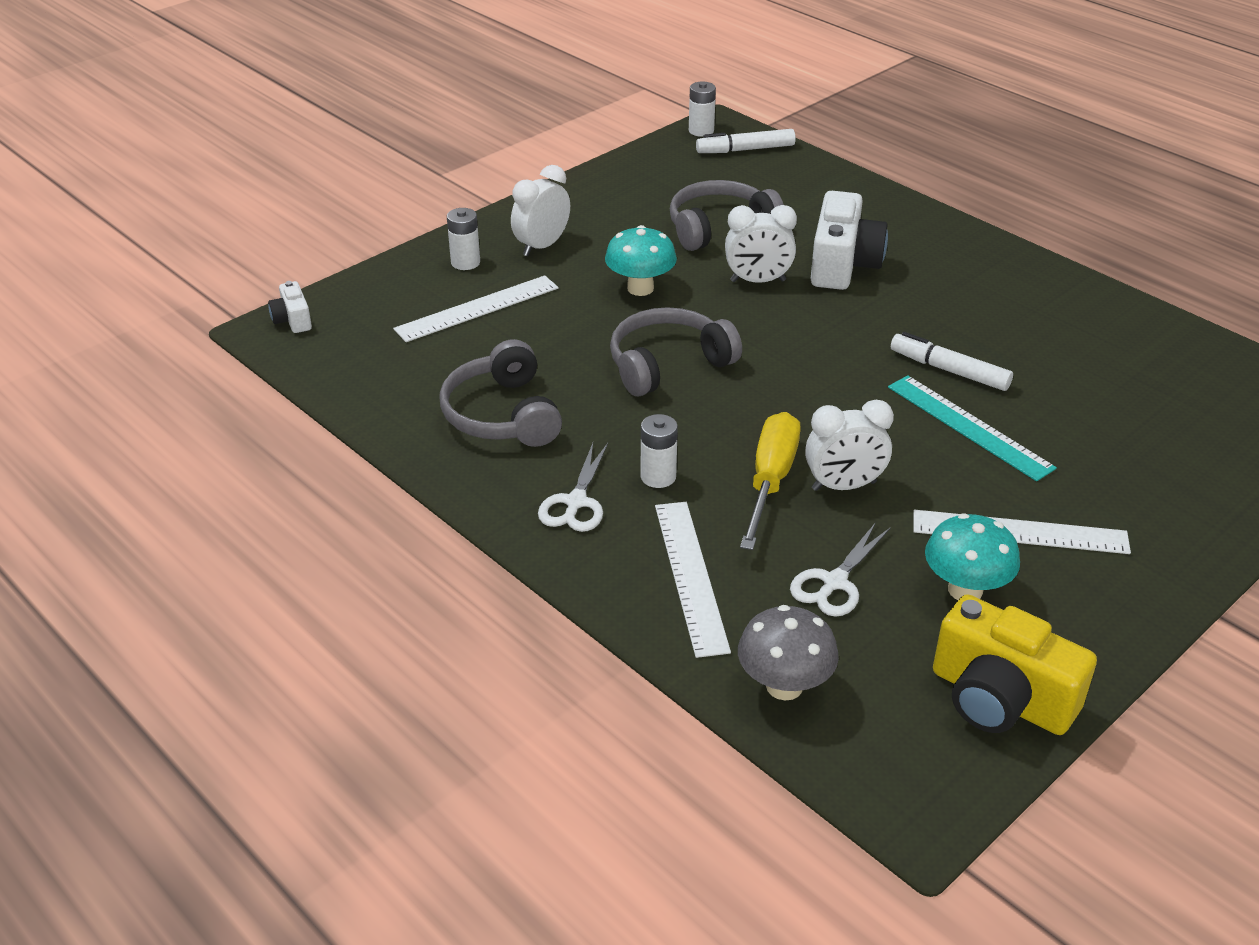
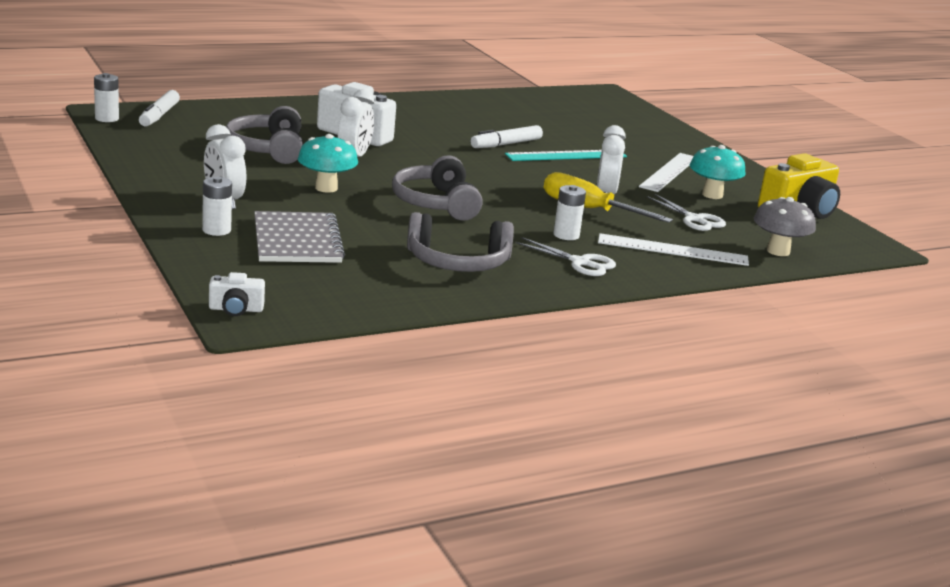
camera: 75 degrees left, 15 degrees down
(477, 308) = (297, 240): white ruler -> grey notebook

